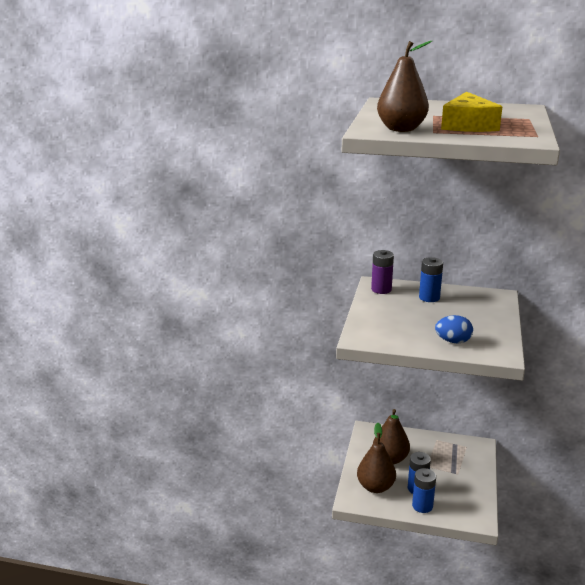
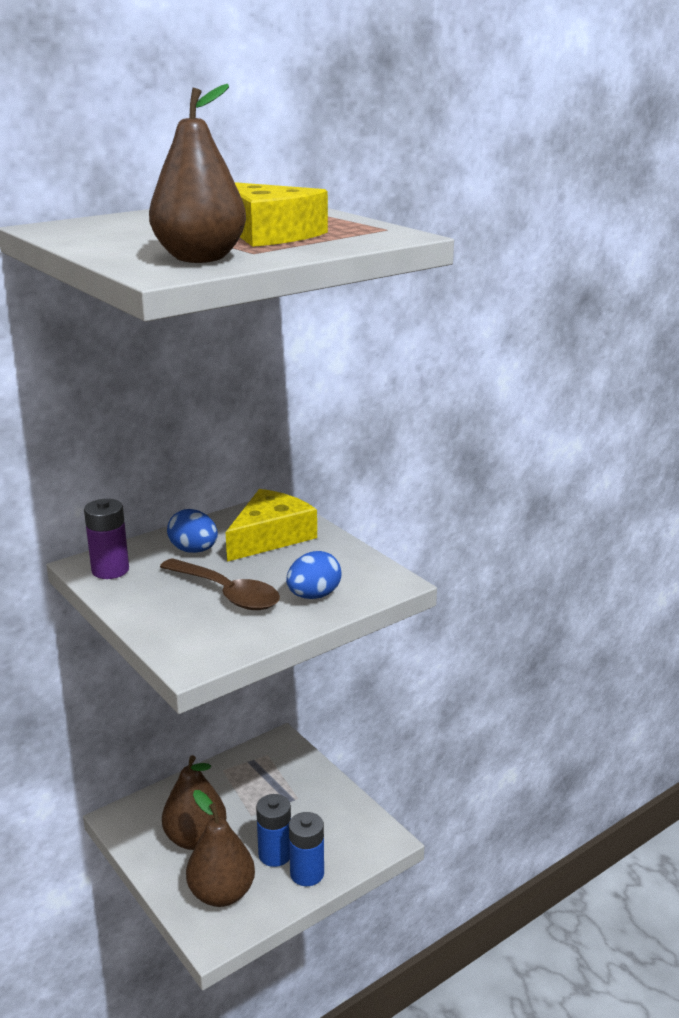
camera: 50 degrees left, 0 degrees up
(415, 321) = (227, 593): none -> brown spoon
(429, 297) = (194, 550): blue battery -> blue egg
(475, 308) = (270, 537): none -> yellow cheese

